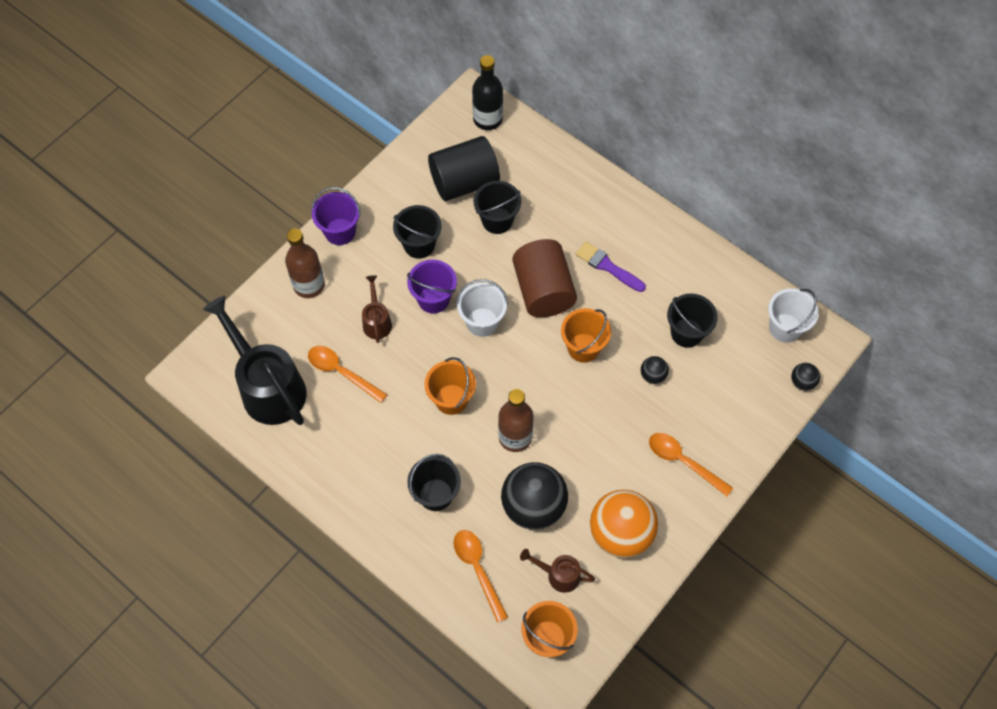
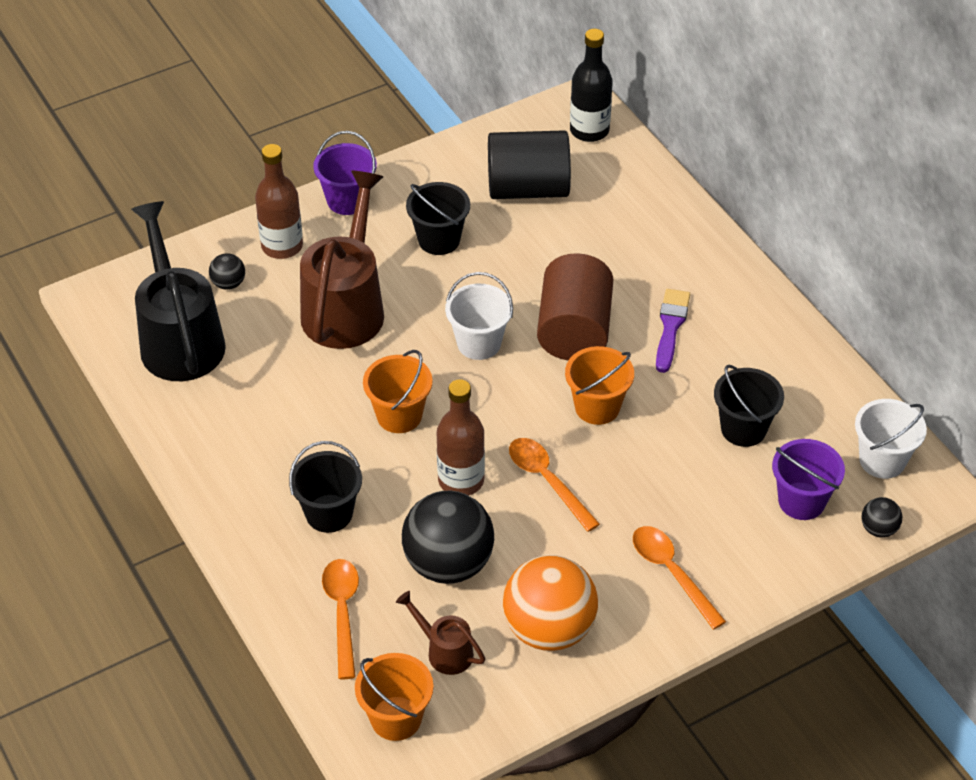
camera: 20 degrees right, 15 degrees down
(341, 372) = (276, 348): orange spoon -> orange spoon (547, 481)
(377, 321) = (346, 306): brown watering can -> brown watering can, size x2.13
(433, 299) = (429, 302): purple bucket -> purple bucket (801, 501)
(497, 220) = (550, 240): black bucket -> none
(607, 266) = (671, 327): purple brush -> purple brush turned 45 degrees clockwise
(653, 375) = (675, 464): black ball -> black ball (228, 284)

